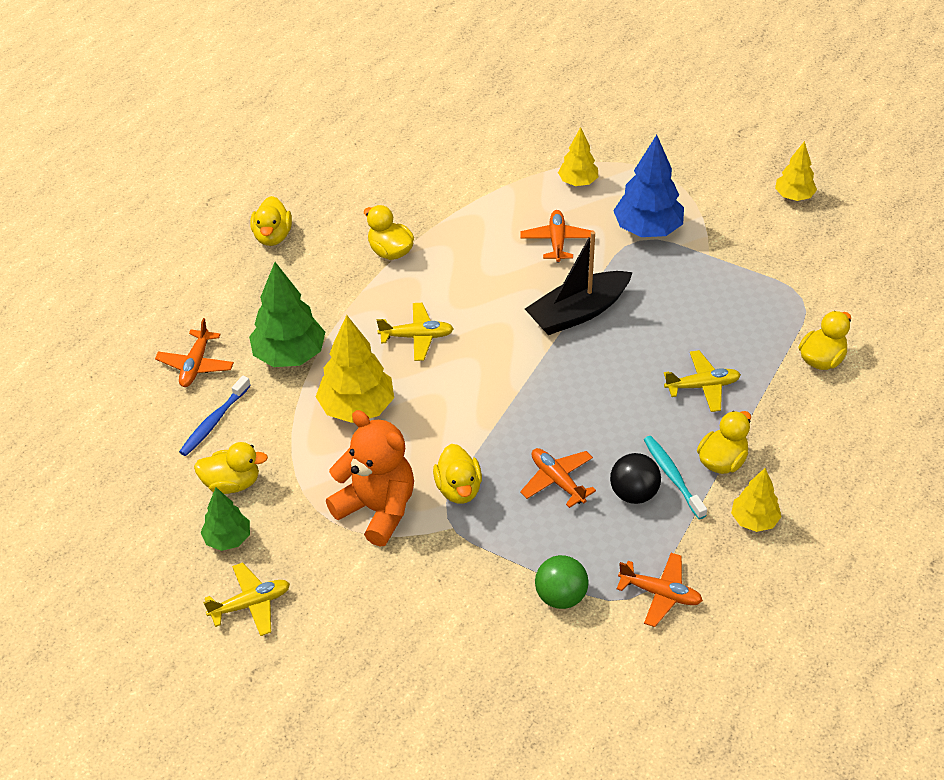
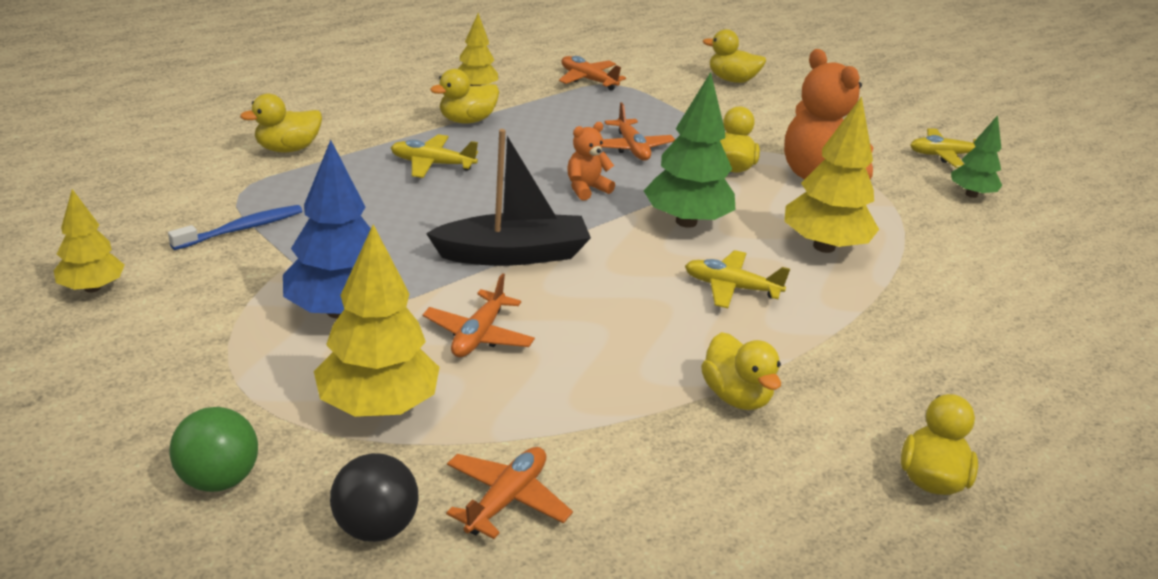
camera: 165 degrees left, 15 degrees down
(196, 365) = (1034, 339): orange plane -> orange plane (506, 500)
(214, 422) = (999, 279): blue toothbrush -> blue toothbrush (241, 229)
(232, 483) = (971, 228): yellow duck -> yellow duck (732, 80)
(289, 355) = (905, 315): green tree -> green tree (686, 222)
(561, 596) = (670, 97): green ball -> green ball (218, 479)
(566, 405) = (586, 189): none -> orange teddy bear
(578, 182) = (378, 406): yellow tree -> yellow tree, size x1.68
(634, 493) = (566, 125): black ball -> black ball (375, 527)
(672, 476) = (521, 124): turquoise toothbrush -> none

